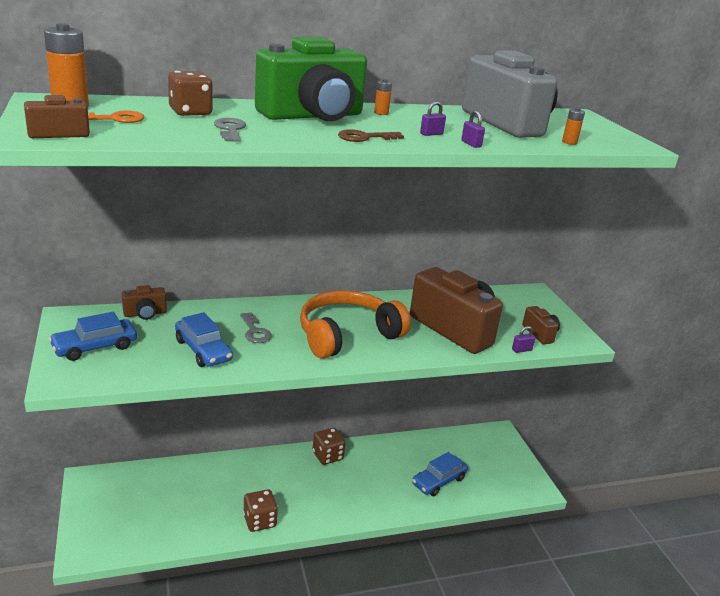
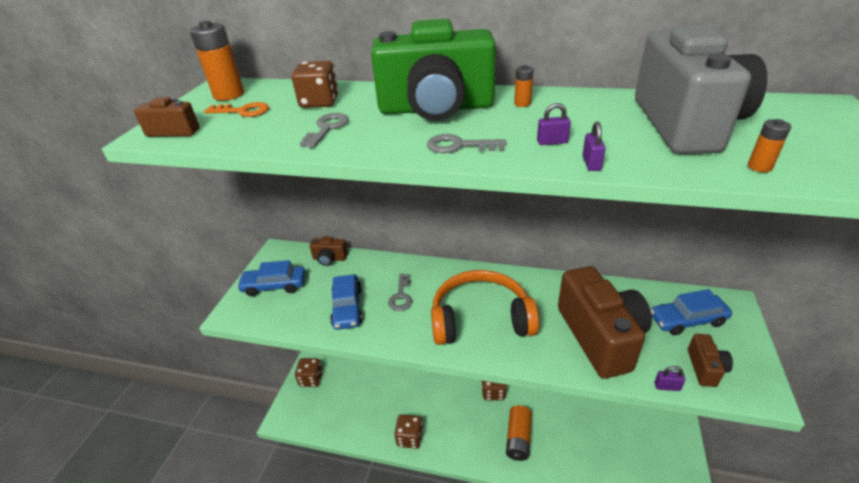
camera: 35 degrees right, 10 degrees up
(98, 501) = (311, 379): none -> brown dice
(365, 137) = (459, 146): brown key -> grey key
(373, 488) = (518, 438): none -> orange battery
(438, 481) = (584, 453): blue car -> blue car (687, 320)

